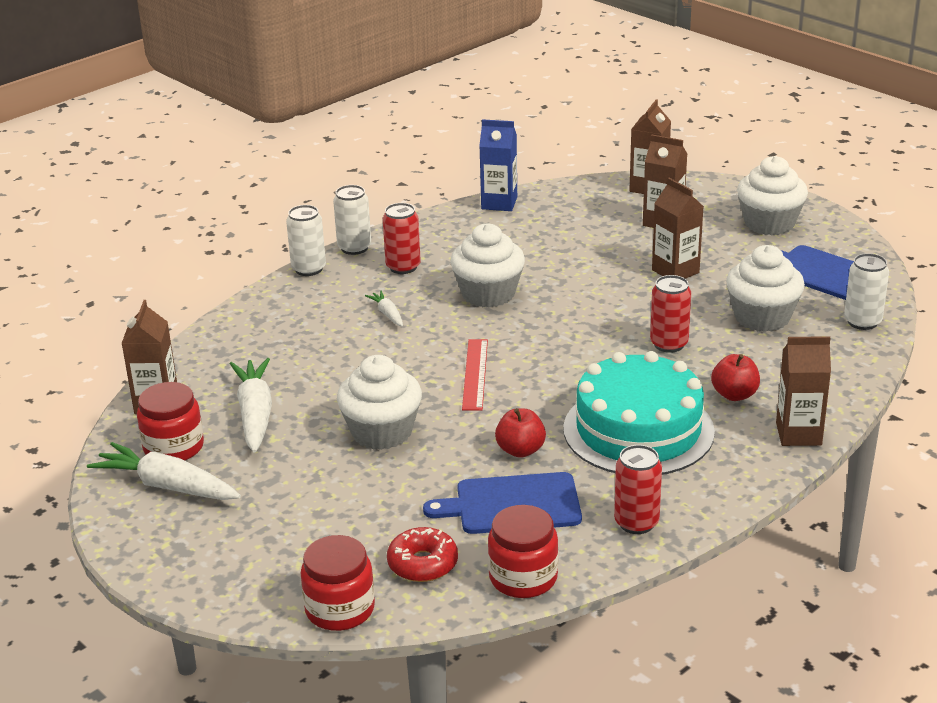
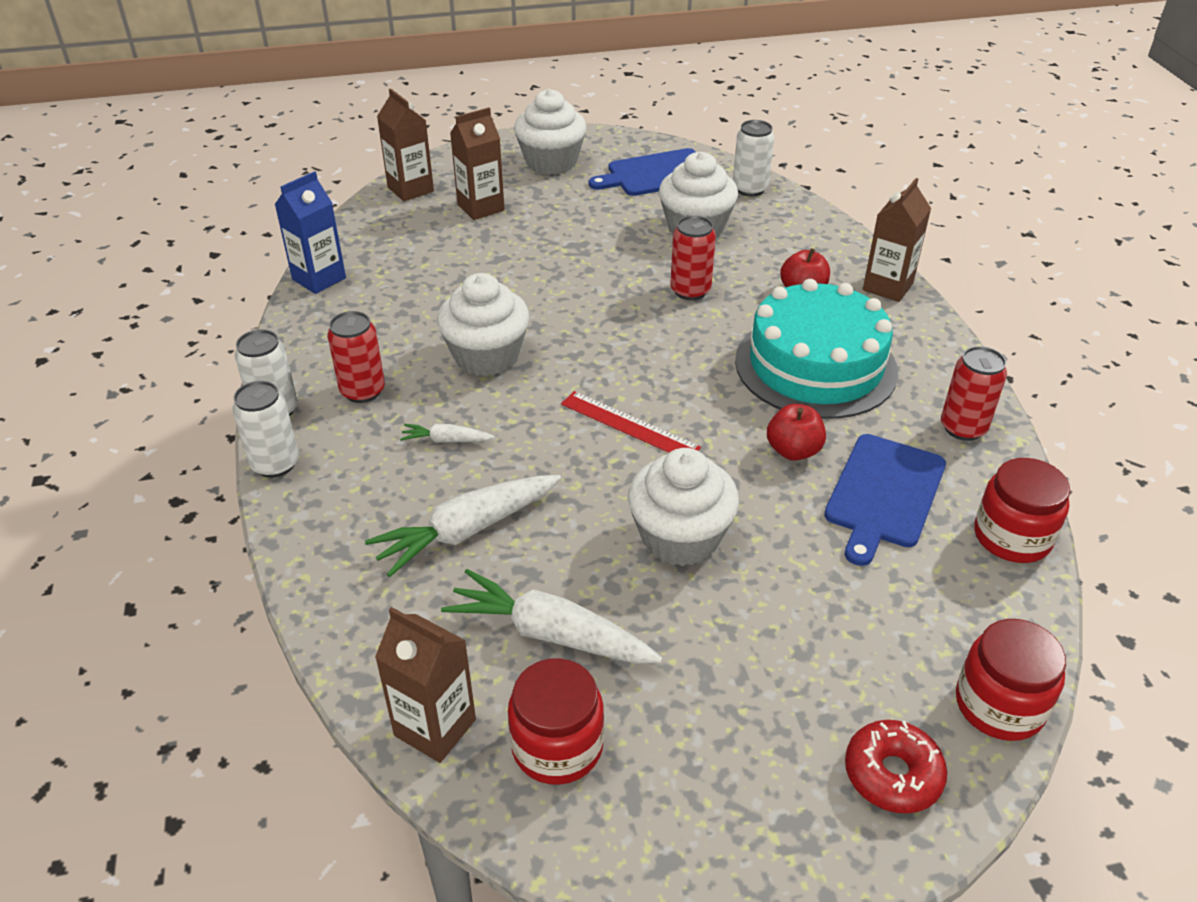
camera: 60 degrees left, 10 degrees up
(167, 486) = (642, 786): white carrot -> white carrot (467, 531)
(423, 564) = (949, 602): red donut -> red donut (892, 774)
(675, 271) = (573, 237): brown carton -> none

